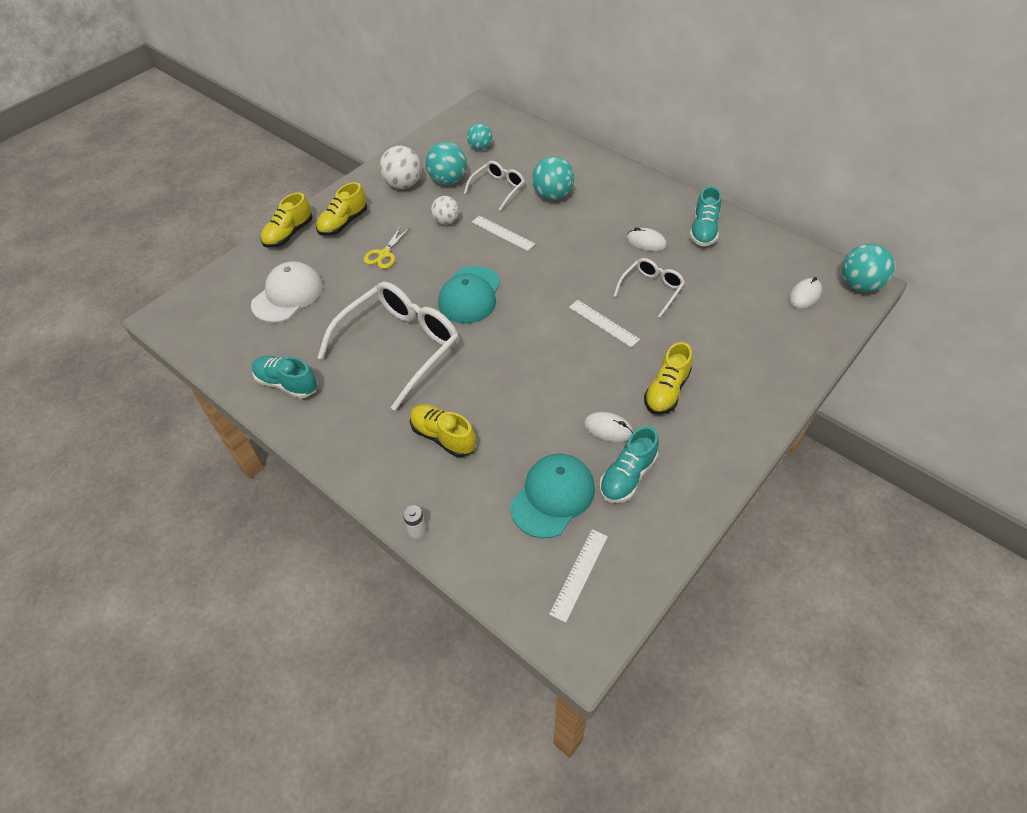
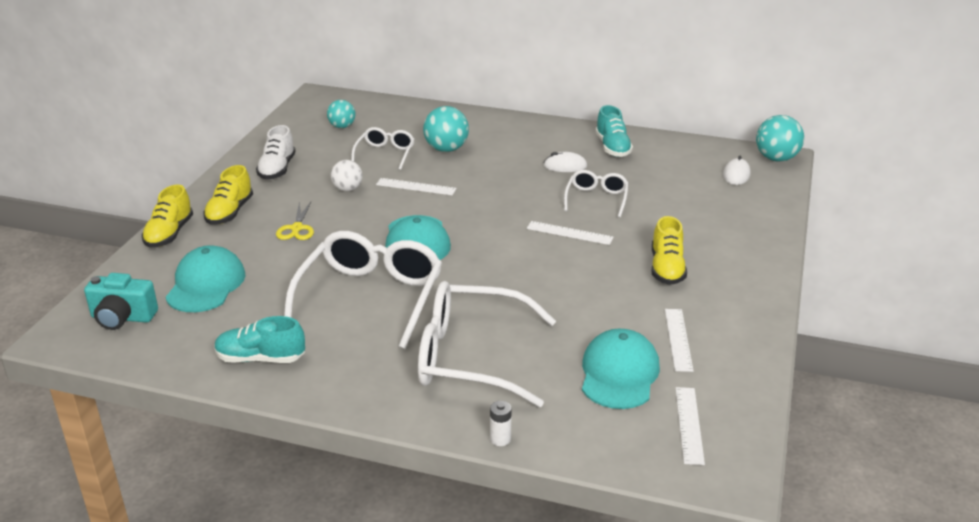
camera: 25 degrees left, 20 degrees down
(215, 311) = (122, 318): none -> turquoise camera
(288, 295) = (206, 284): white cap -> turquoise cap
(403, 184) = (277, 169): white ball -> white shoe
(443, 437) = (472, 357): yellow shoe -> white glasses
(448, 180) = (325, 157): turquoise ball -> none
(608, 429) = (633, 309): white mouse -> none
(627, 476) = (678, 339): turquoise shoe -> white ruler

